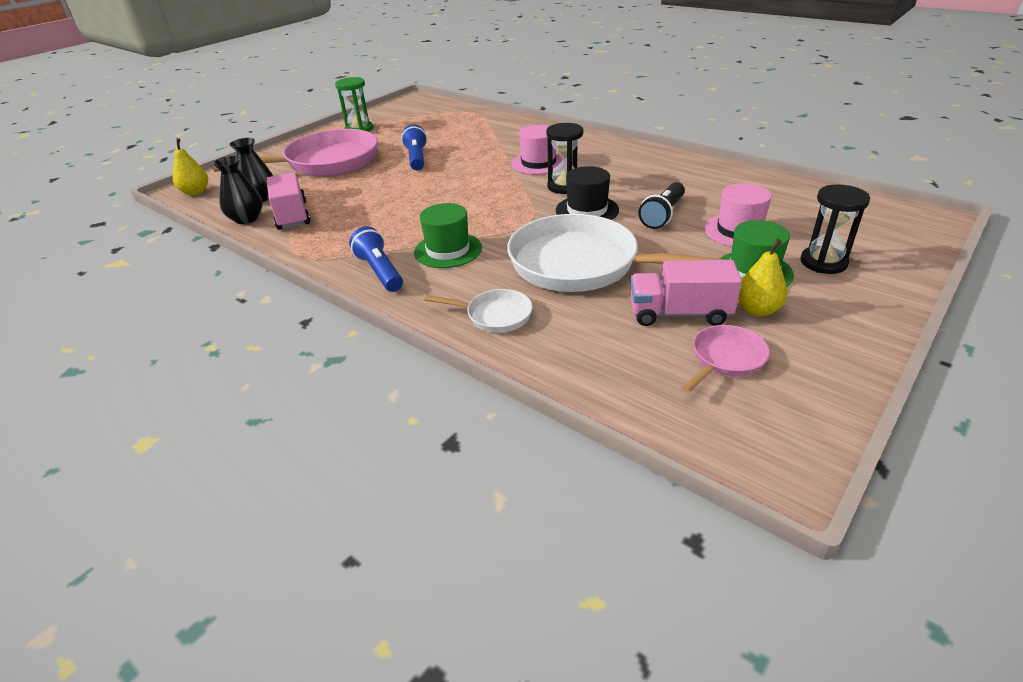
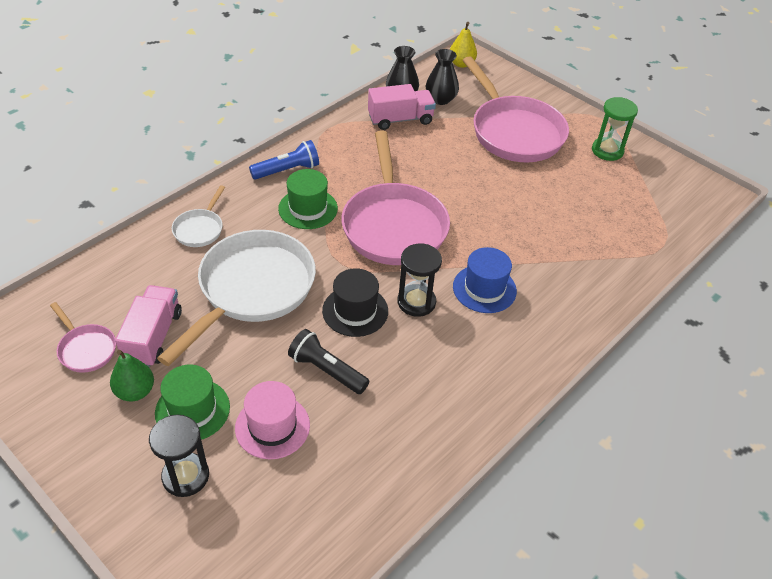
camera: 90 degrees right, 10 degrees up
(417, 158) = (514, 193): blue flashlight -> none
(467, 204) = (393, 225): none -> pink pan
(538, 163) = (484, 289): pink hat -> blue hat
(757, 310) = (135, 391): yellow pear -> green pear

